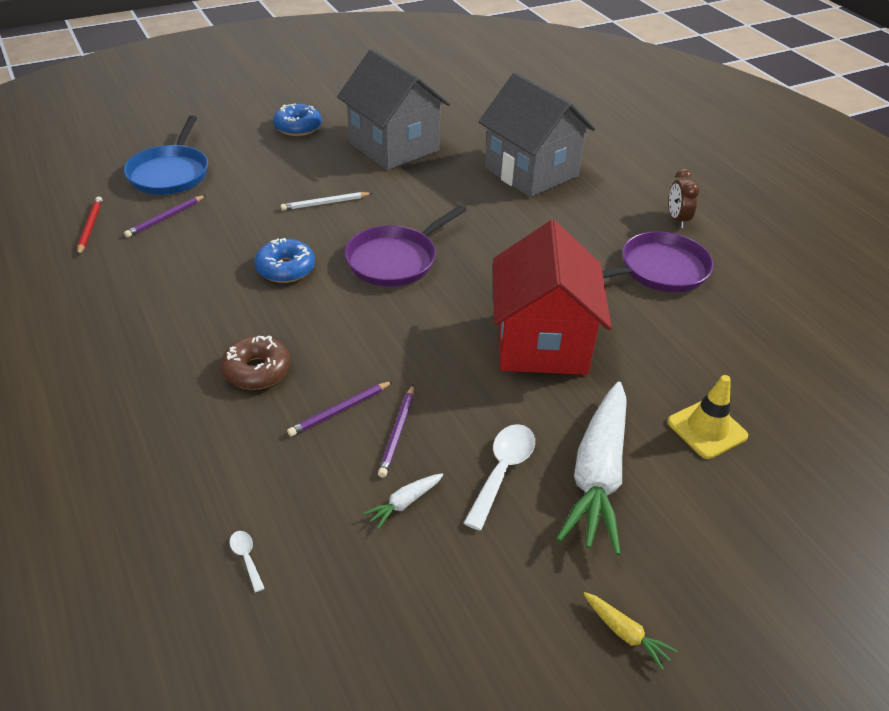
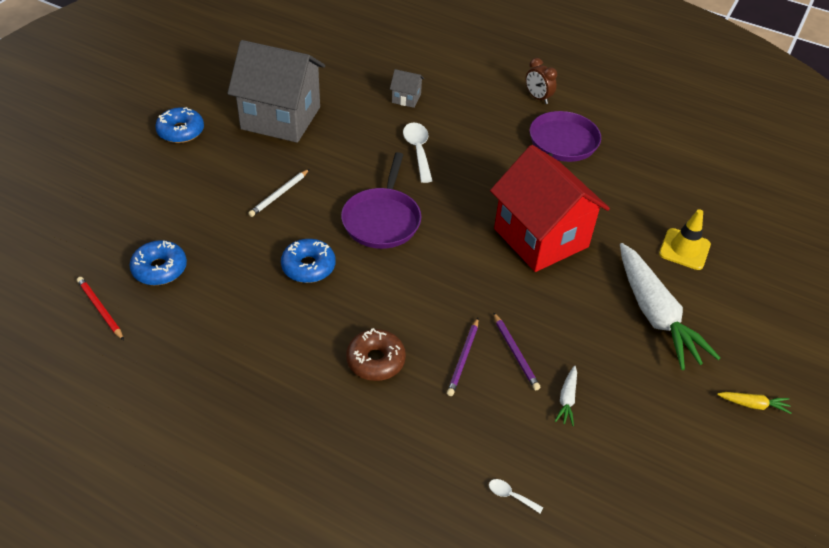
camera: 35 degrees left, 5 degrees up
(166, 218) = (159, 269): purple pencil -> blue donut
(170, 173) = (115, 225): blue pan -> none
(502, 471) = (601, 343): white spoon -> white spoon (418, 150)
(531, 172) = (406, 98): grey house -> grey house, size x0.40

